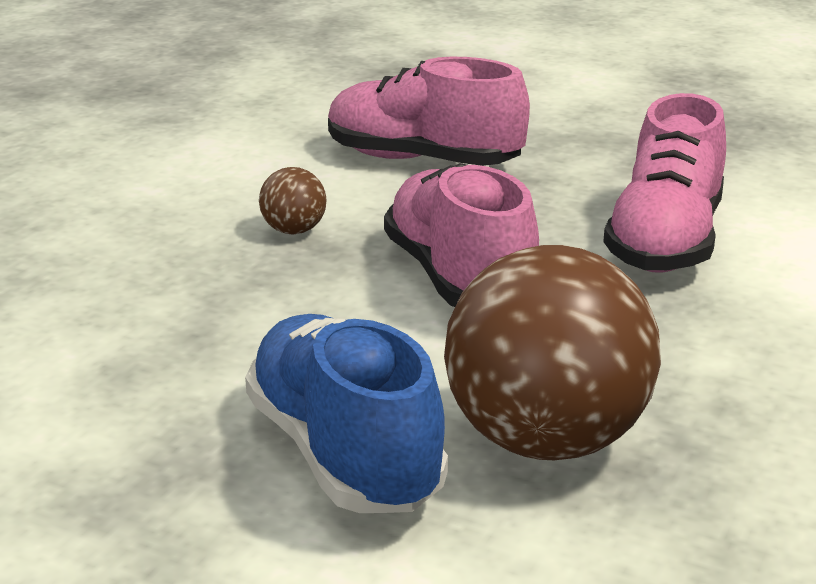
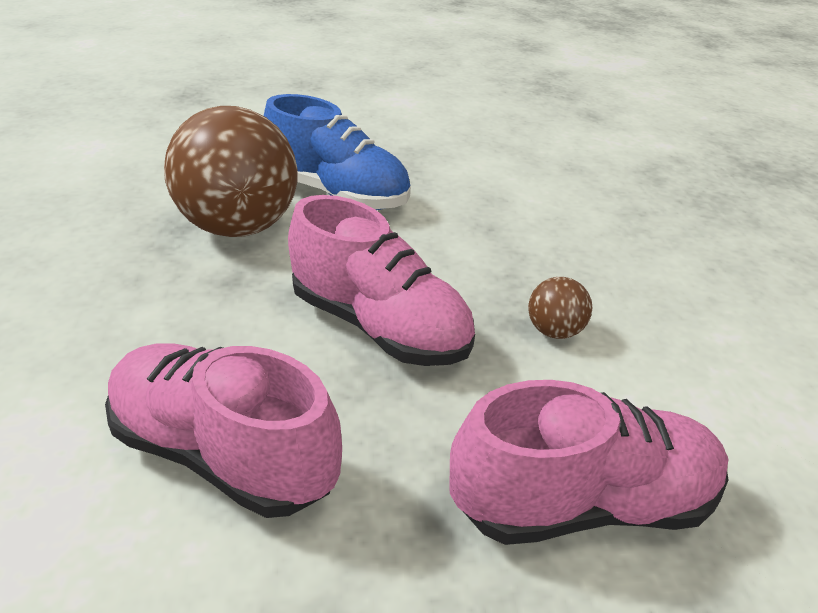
camera: 145 degrees right, 10 degrees up
(665, 241) = (224, 452): pink shoe -> pink shoe turned 45 degrees counterclockwise

